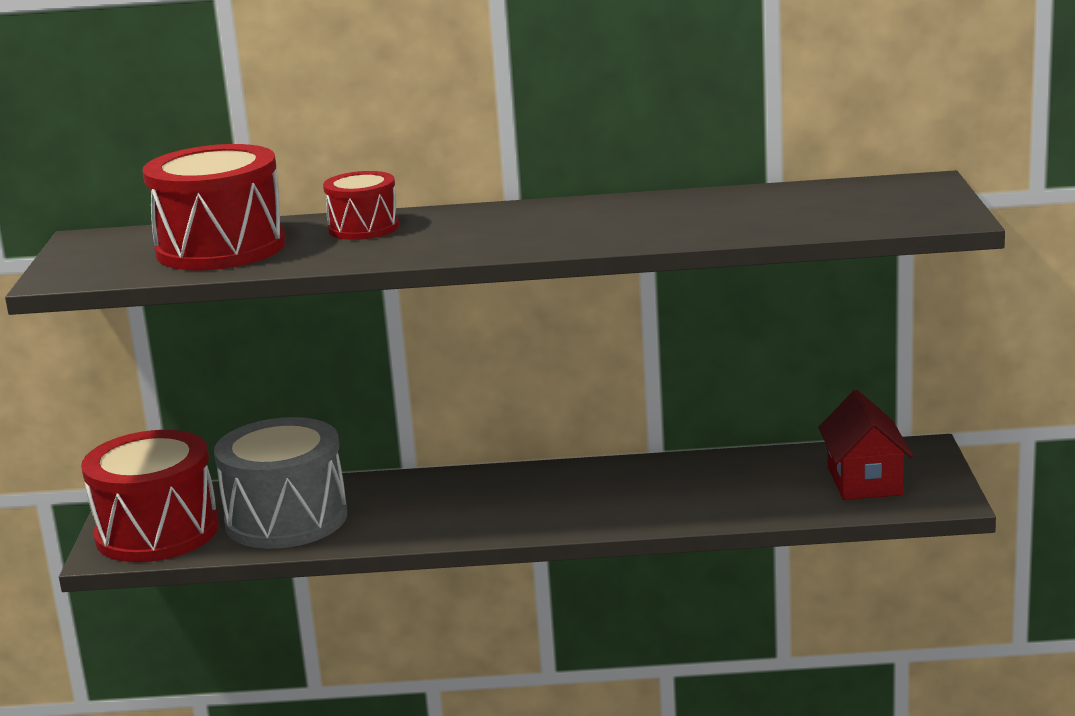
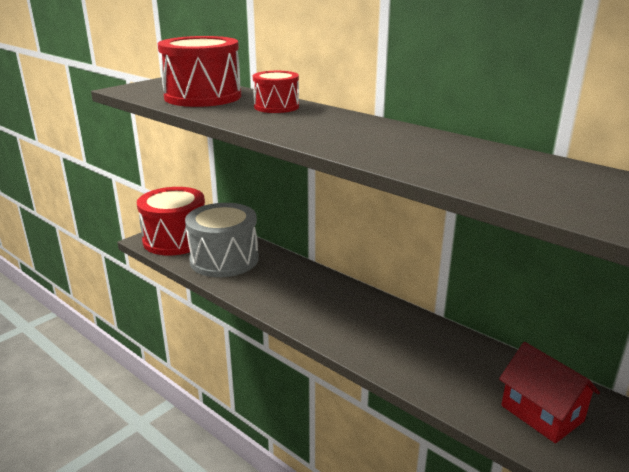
camera: 40 degrees right, 5 degrees up
(864, 481) = (542, 413): red house -> red house turned 75 degrees counterclockwise

